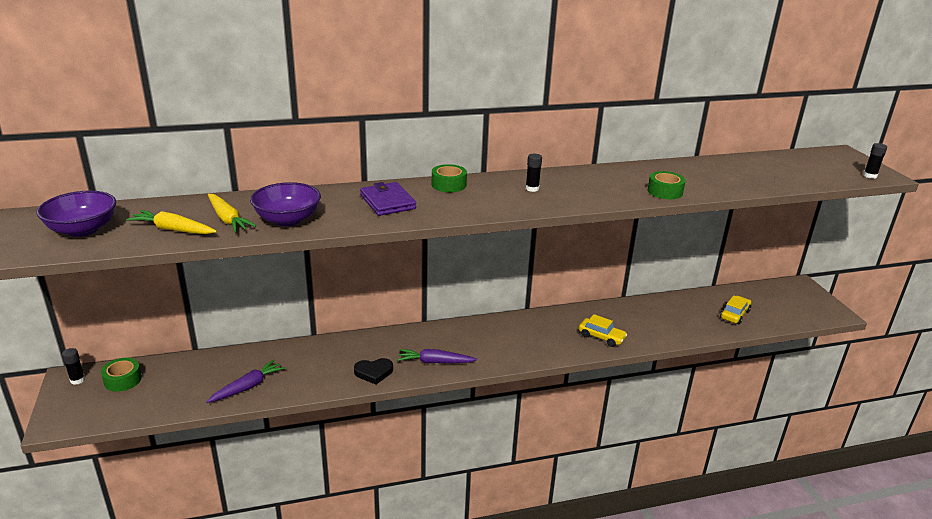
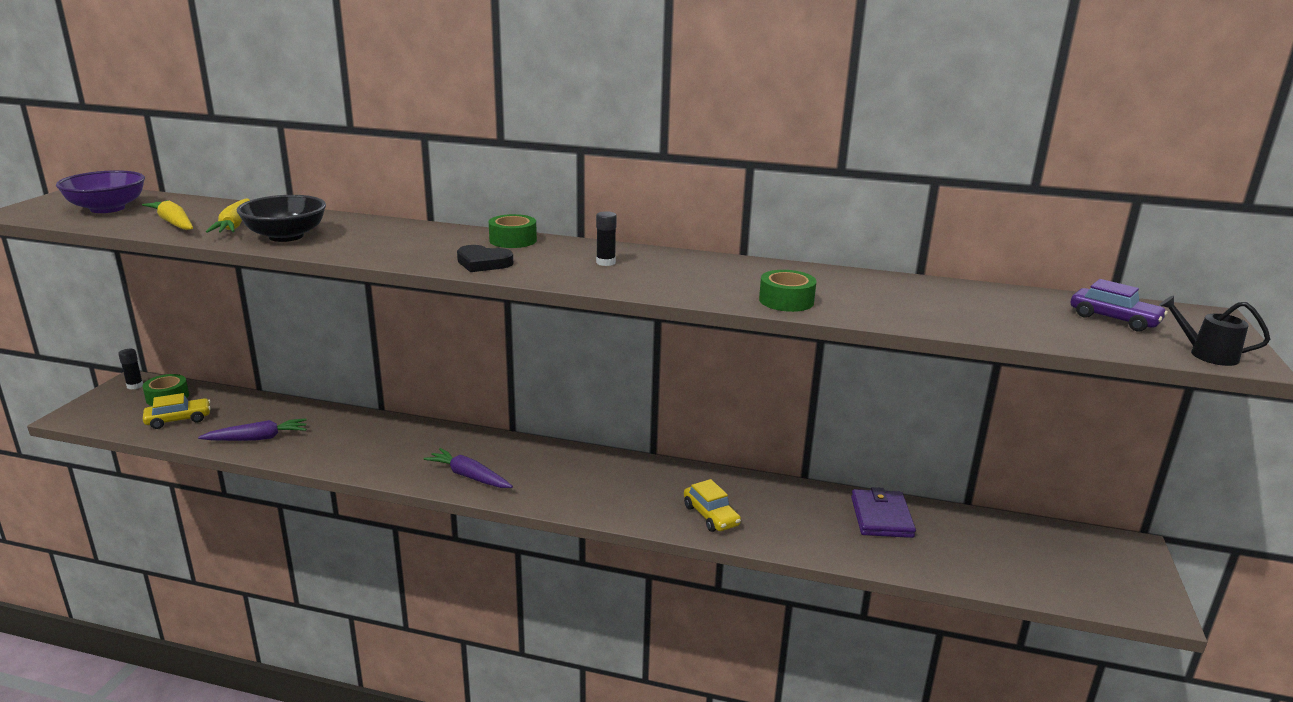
camera: 30 degrees right, 5 degrees down
(288, 220) = (286, 236): purple bowl -> black bowl
(374, 372) = (391, 465): black heart -> black heart (483, 263)
(387, 202) = (414, 242): purple wallet -> purple wallet (881, 517)
(734, 314) = (956, 551): yellow car -> yellow car (178, 419)
(813, 164) = (1114, 319): none -> purple car
(870, 176) = (1206, 354): black glue stick -> black watering can

